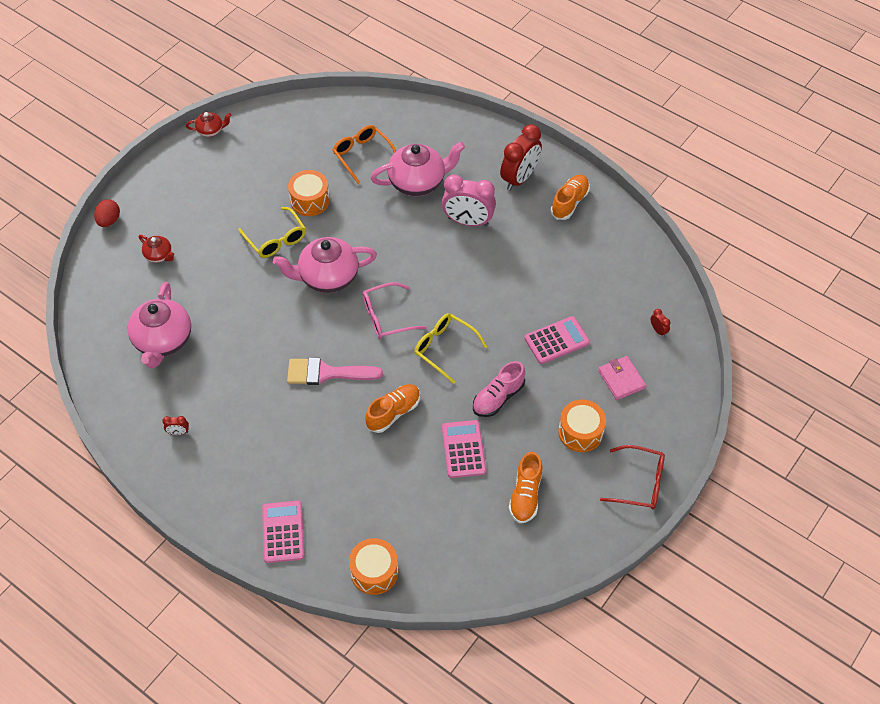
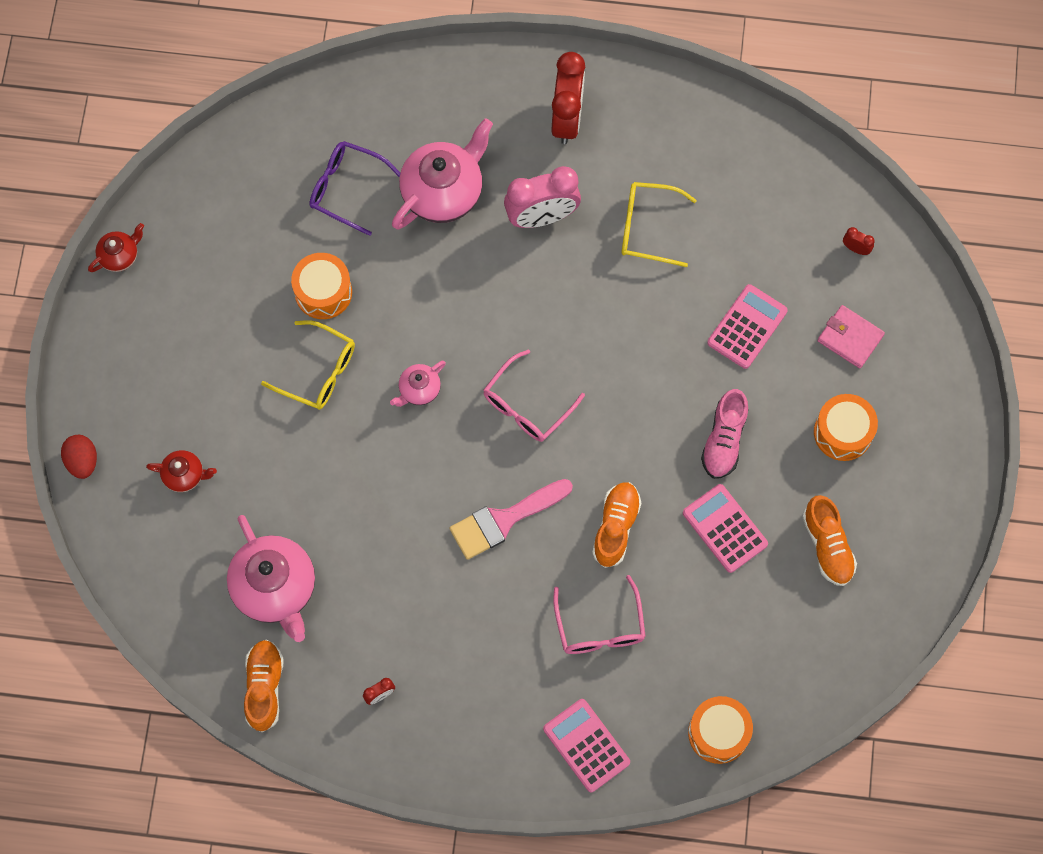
camera: 30 degrees left, 15 degrees up
(327, 277) = (419, 390): pink teapot -> pink teapot, size x0.50
(342, 465) = (600, 627): none -> pink glasses
(362, 155) = (346, 188): orange glasses -> purple glasses
(444, 348) = (622, 409): yellow glasses -> yellow glasses (647, 228)
(569, 202) = (650, 122): orange shoe -> orange shoe (264, 687)
(639, 483) = (943, 459): red glasses -> none

